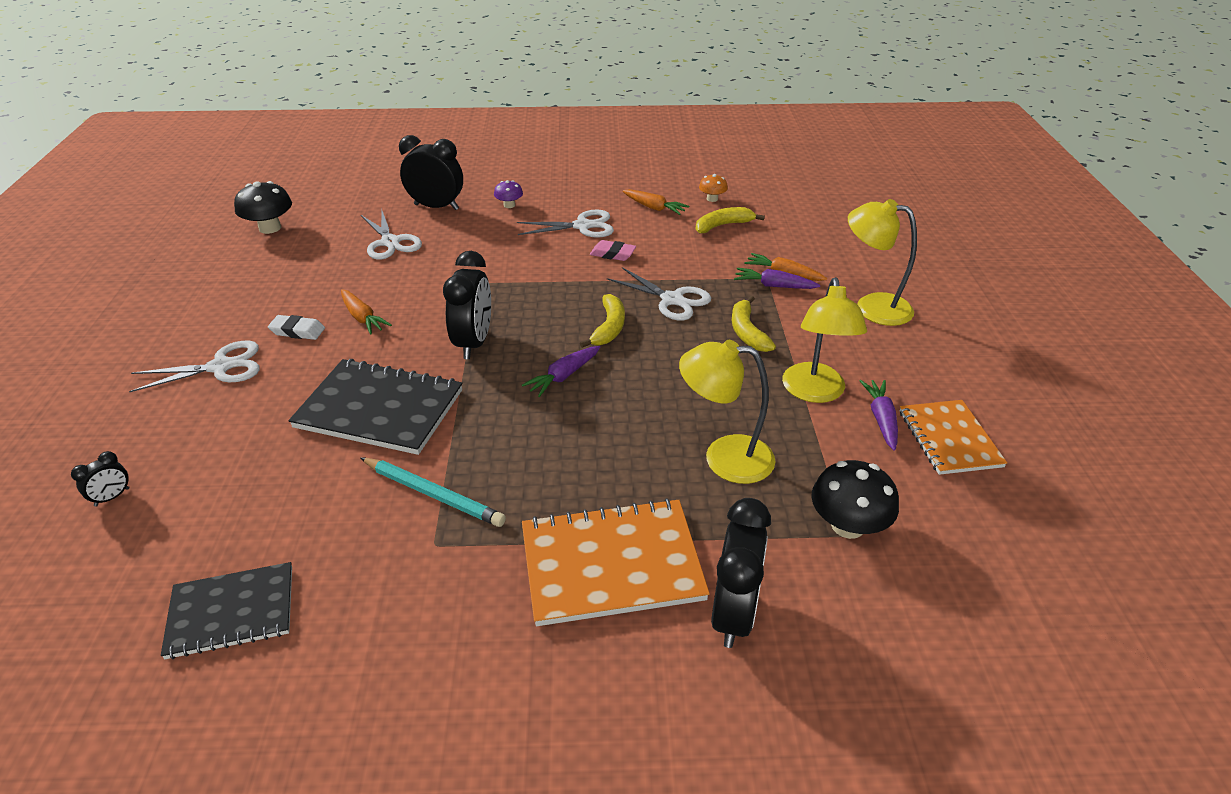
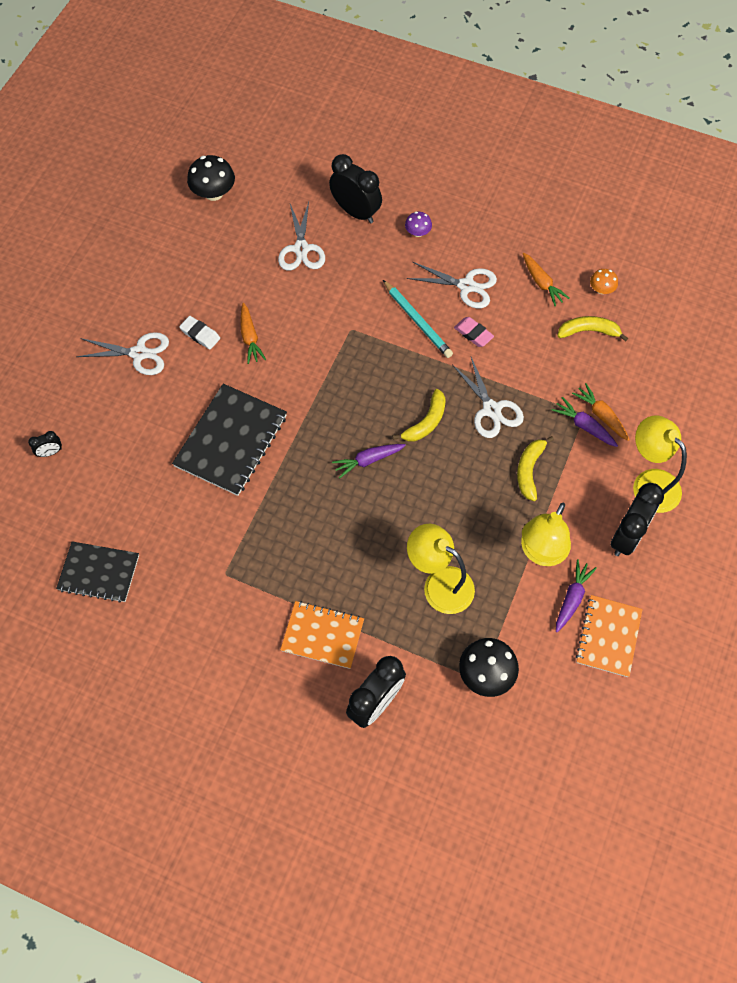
camera: 25 degrees right, 25 degrees up
(379, 409) = (231, 441): black notebook -> black notebook turned 75 degrees clockwise
(433, 494) = (239, 533): turquoise pencil -> turquoise pencil (417, 321)
(474, 343) = (319, 398): black clock -> black clock (626, 536)
(611, 564) = (322, 635): orange notebook -> orange notebook, size x0.65

